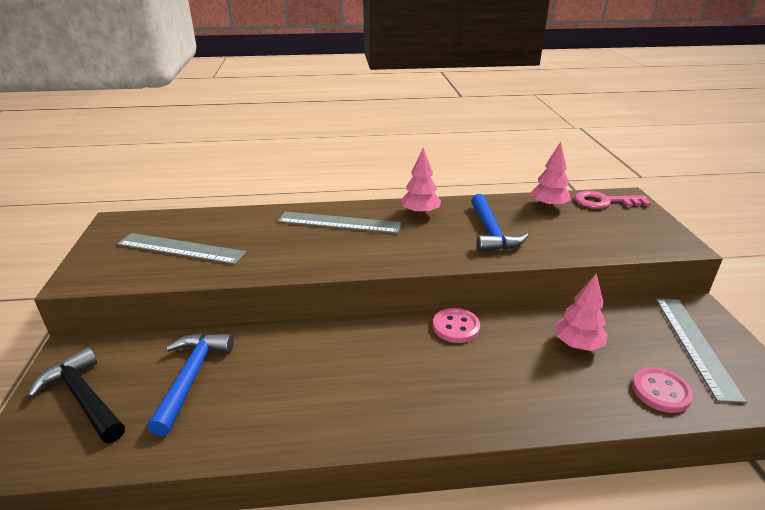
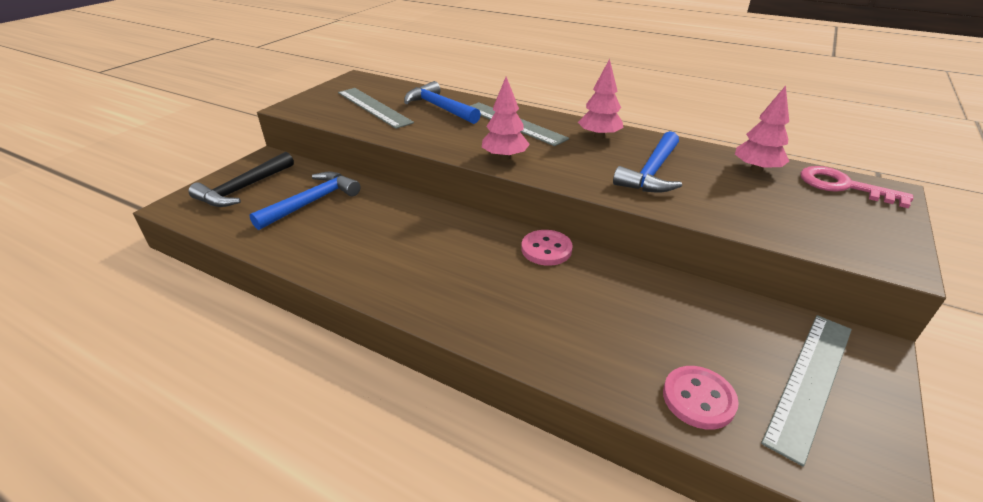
camera: 35 degrees right, 5 degrees up
(84, 398) = (243, 188): black hammer -> black hammer turned 135 degrees counterclockwise
(252, 228) = (440, 108): none -> blue hammer
(577, 345) = (653, 315): pink tree -> pink tree (504, 157)

